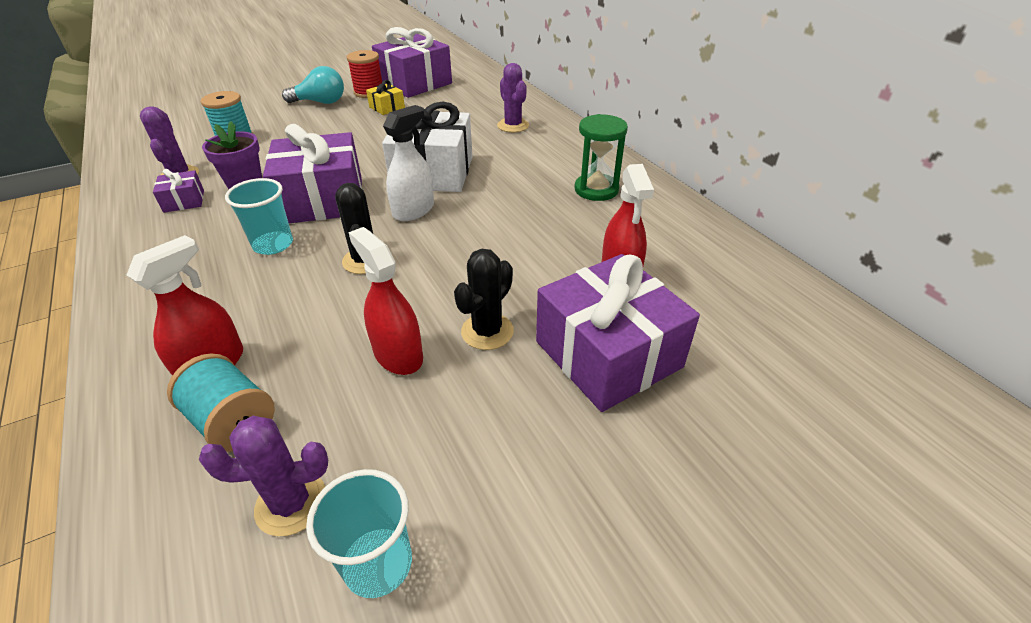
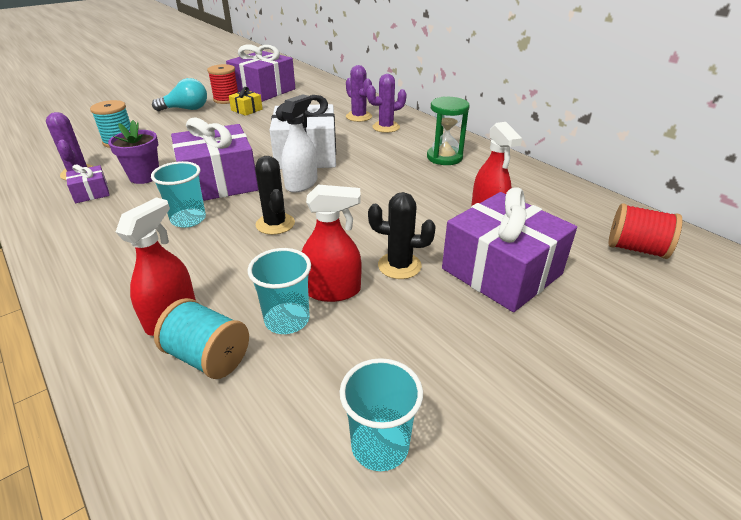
camera: 10 degrees left, 5 degrees down
(291, 503) = (286, 412): purple cactus -> purple cactus (386, 127)
(334, 386) = (287, 320): none -> turquoise cup
(398, 355) = (332, 290): red spray bottle -> red spray bottle turned 135 degrees clockwise
(487, 331) = (399, 266): black cactus -> black cactus turned 75 degrees clockwise
(795, 343) = (636, 249): none -> red spool

